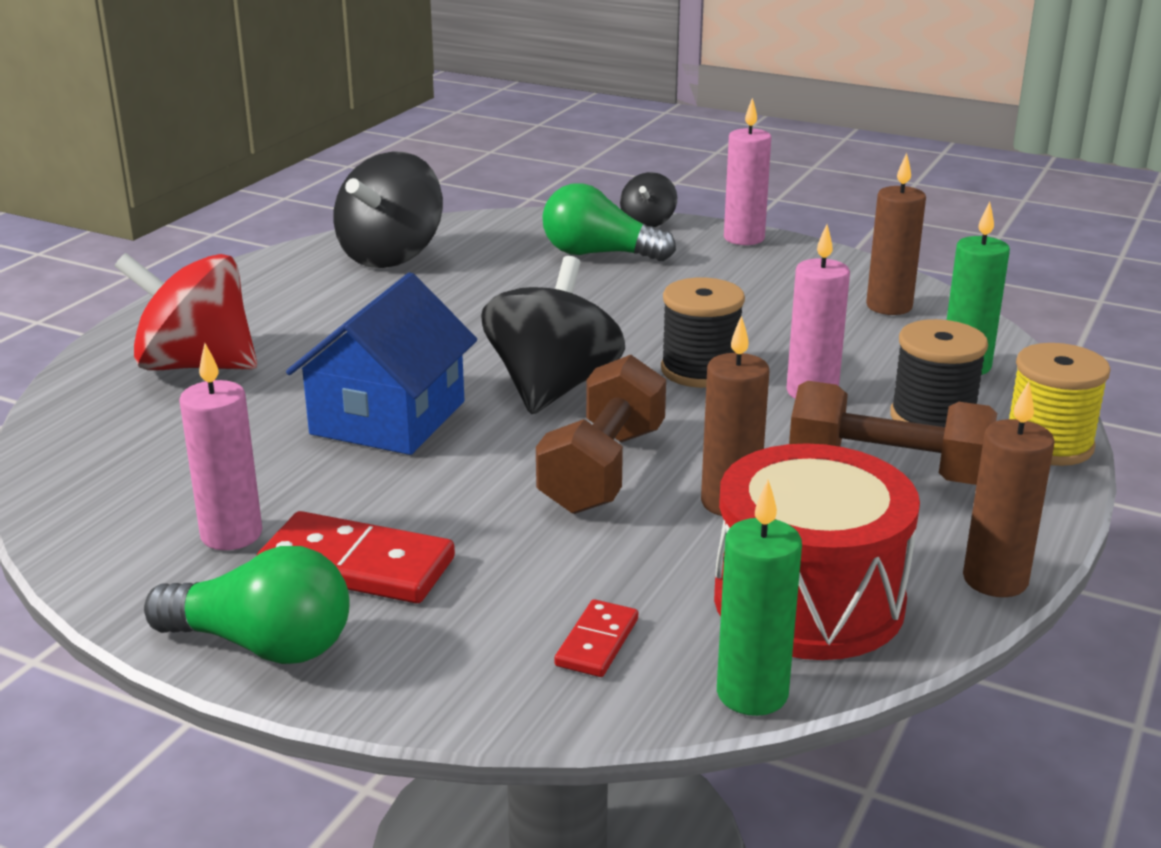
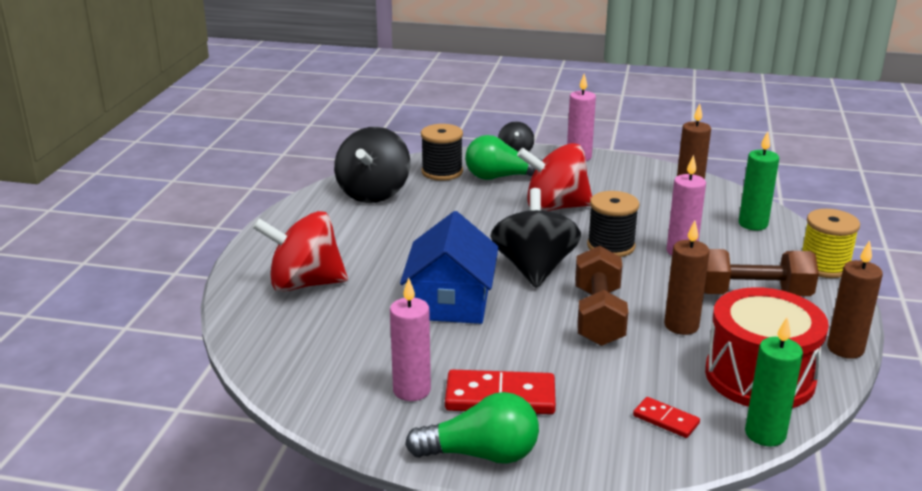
camera: 15 degrees left, 0 degrees up
(597, 642) = (666, 420): red domino -> red domino turned 60 degrees counterclockwise
(652, 304) = (555, 207): none -> red spinning top
(932, 418) = (755, 258): black spool -> black spool (442, 172)

